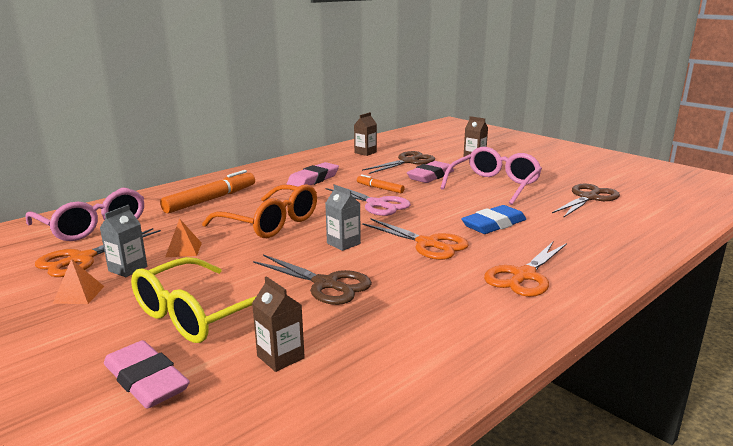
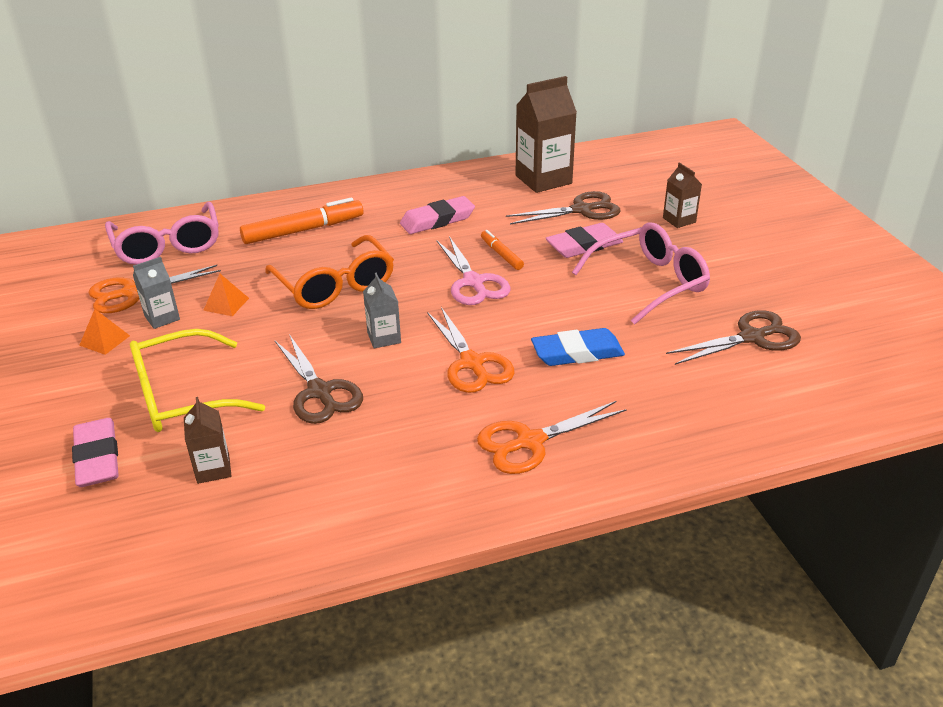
camera: 25 degrees right, 15 degrees up
(365, 152) = (543, 179): brown carton -> brown carton, size x1.91

